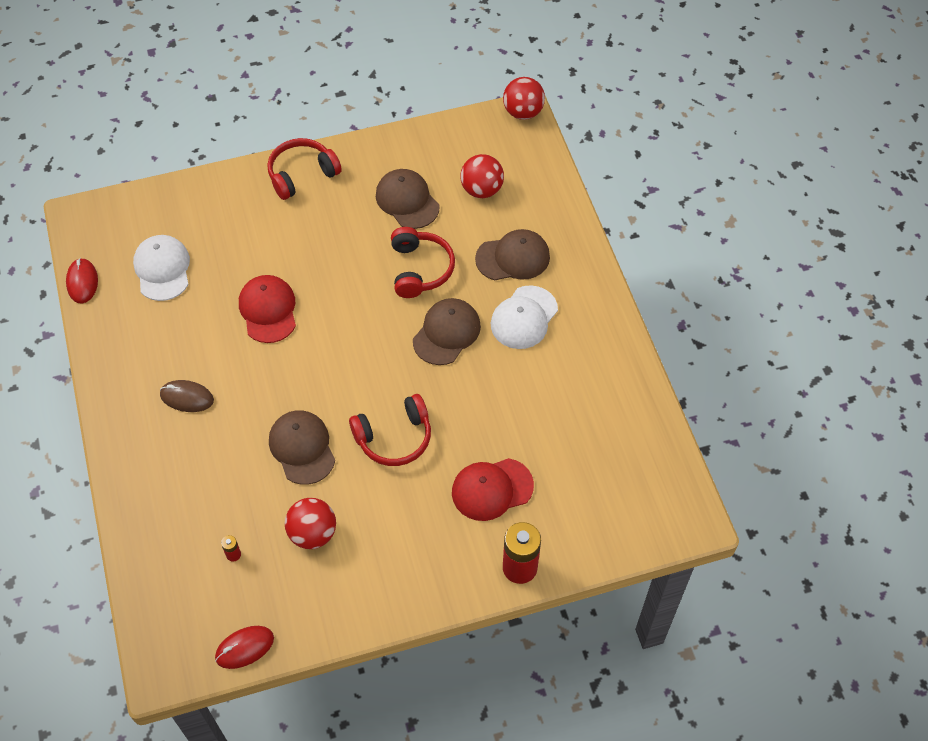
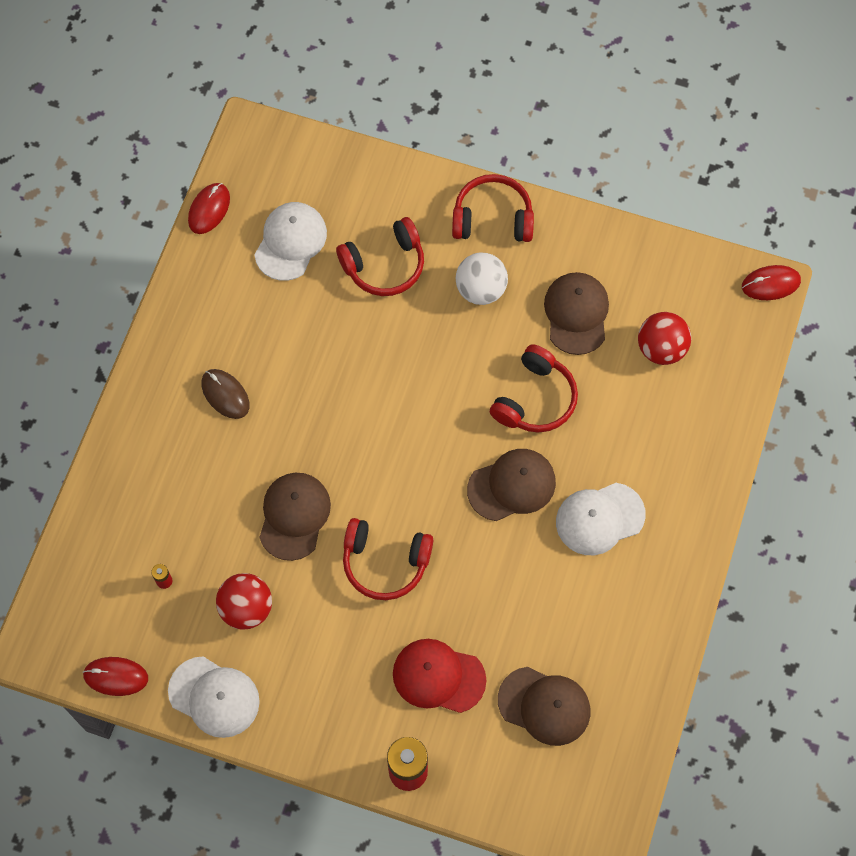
camera: 35 degrees right, 10 degrees up
(245, 245) = (384, 265): none -> red headphones
(268, 310) = (359, 350): red cap -> none
(328, 223) = (481, 289): none -> white ball
(334, 611) = (214, 697): none -> white cap
(513, 258) = (637, 446): brown cap -> brown cap (544, 706)
(523, 112) = (770, 284): red ball -> red mouse

